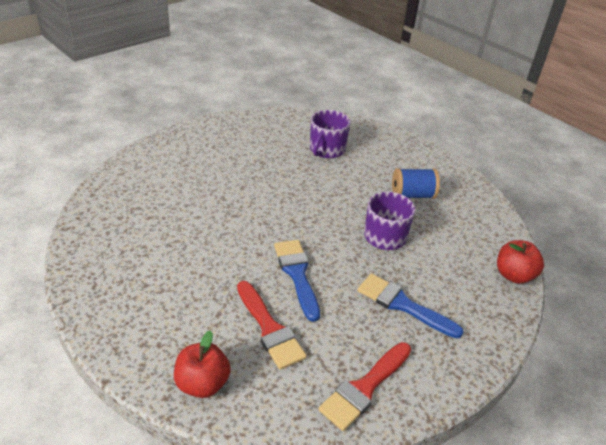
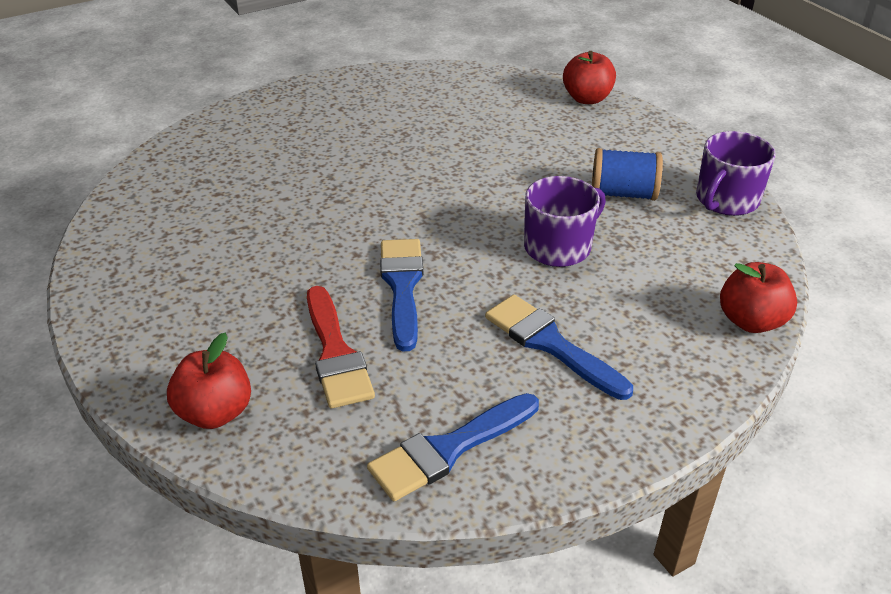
camera: 15 degrees right, 0 degrees up
(327, 149) = (509, 122): purple mug -> purple mug (726, 200)
(364, 388) = (449, 449): red brush -> blue brush
(369, 130) = (587, 99): none -> red apple

